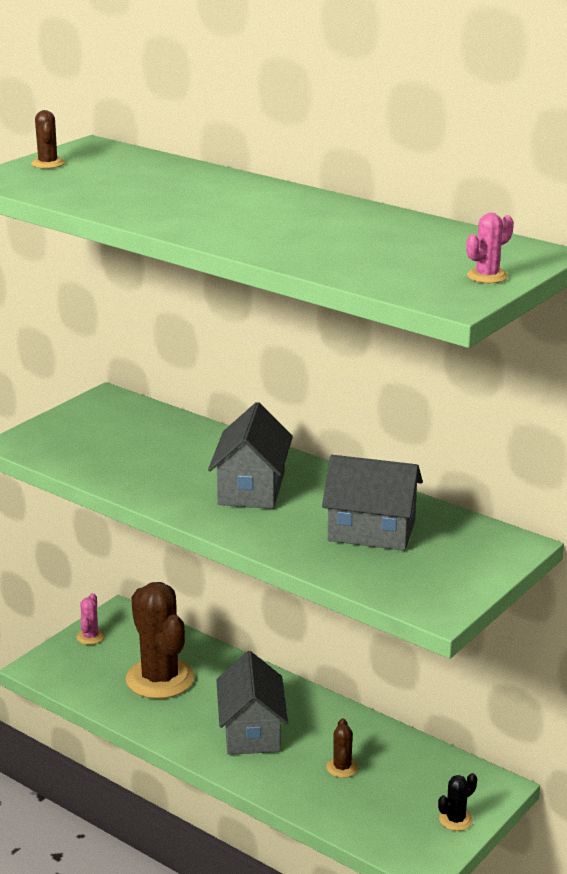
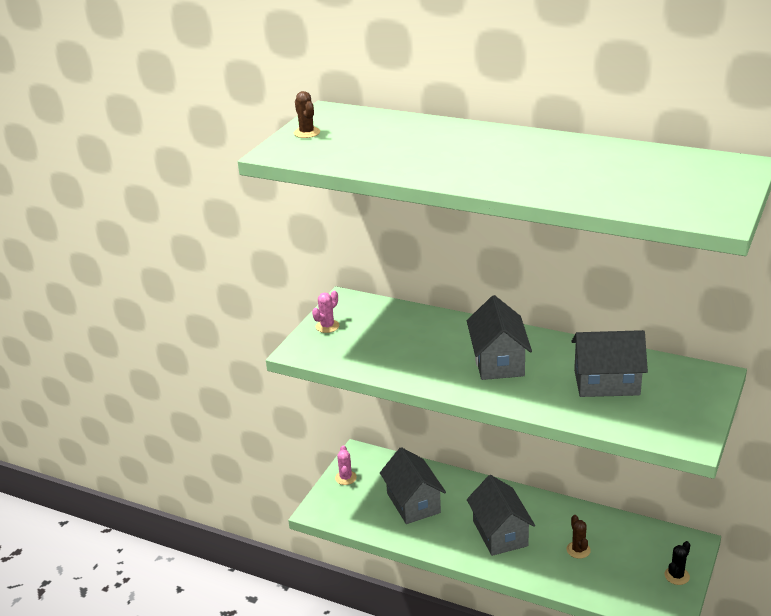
camera: 10 degrees left, 5 degrees up
(160, 679) = (413, 503): brown cactus -> grey house
(487, 276) = (724, 192): pink cactus -> pink cactus (327, 326)

